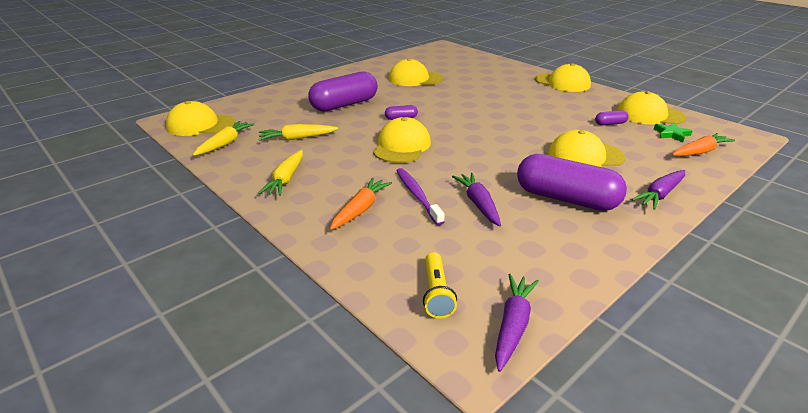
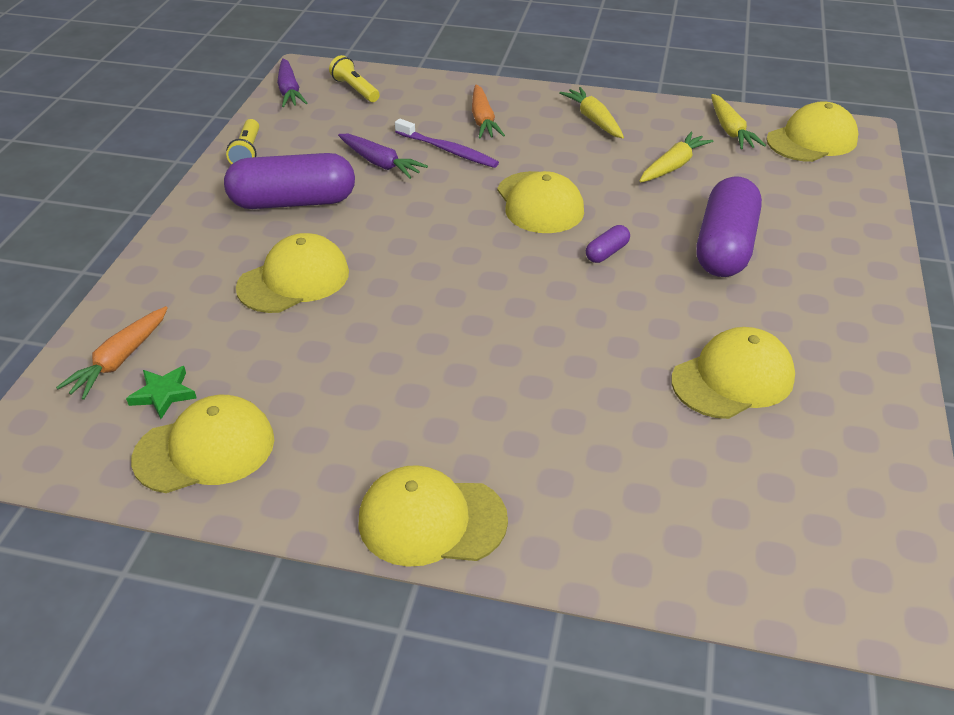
camera: 145 degrees right, 10 degrees up
(591, 256) = (247, 152): none -> yellow flashlight
(610, 124) = (276, 381): purple capsule -> none
(660, 194) = (184, 248): purple carrot -> none

